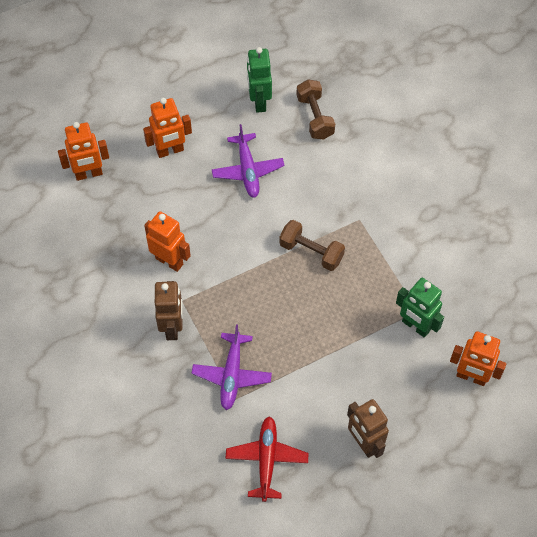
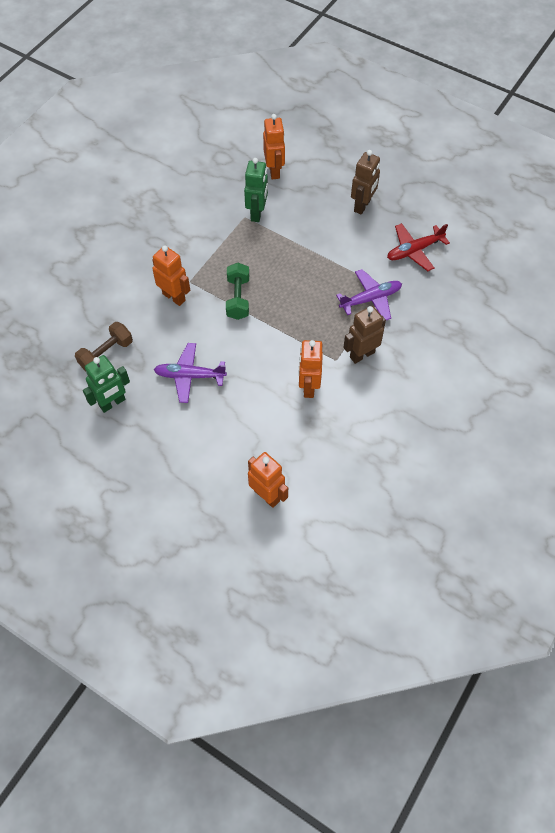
camera: 120 degrees left, 0 degrees up
(170, 151) = (204, 444): orange robot -> orange robot (174, 297)
(248, 170) = (189, 376): purple plane -> purple plane turned 135 degrees counterclockwise
(311, 252) = (238, 298): brown dumbbell -> green dumbbell

